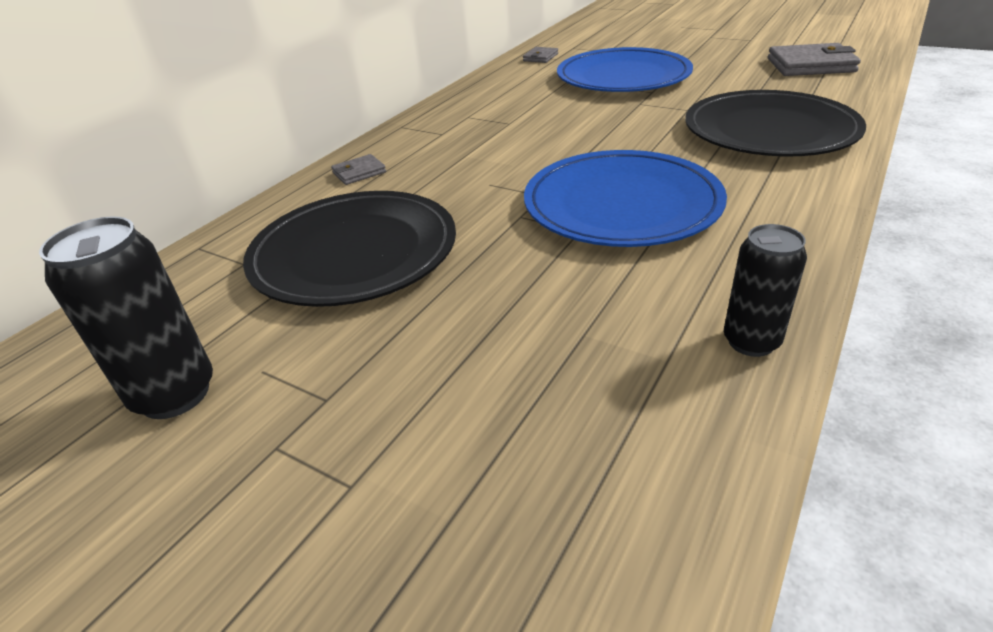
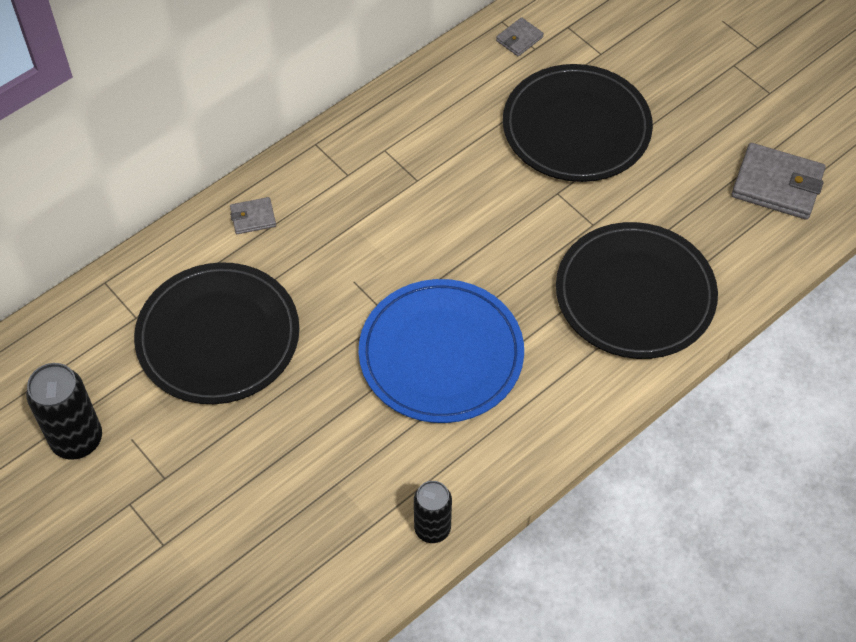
camera: 15 degrees right, 20 degrees up
(623, 77) = (576, 127): blue plate -> black plate

